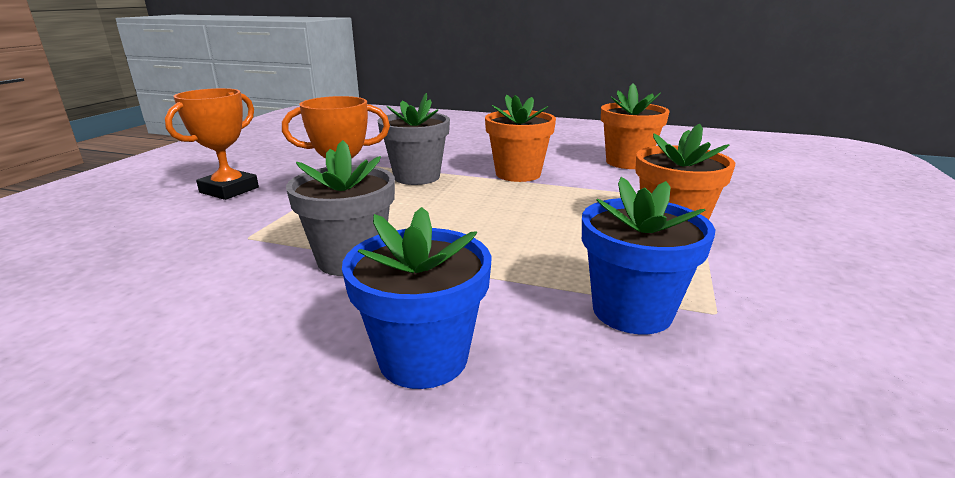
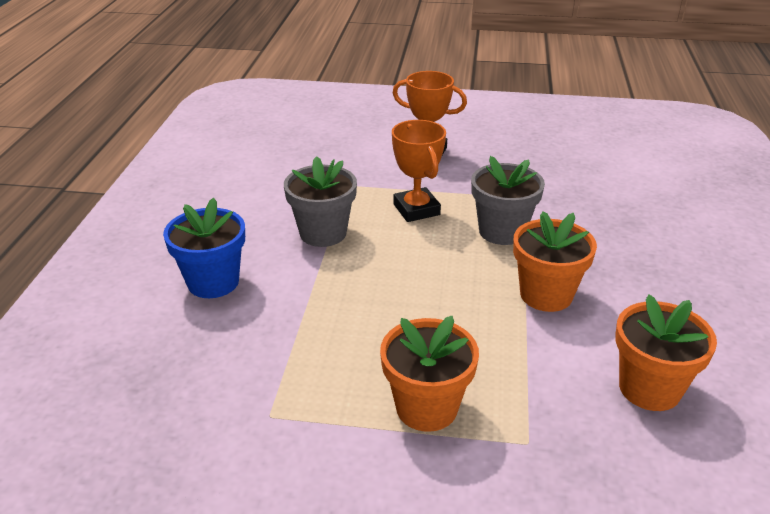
camera: 80 degrees right, 10 degrees up
(632, 311) = (267, 368): blue flower pot -> none

